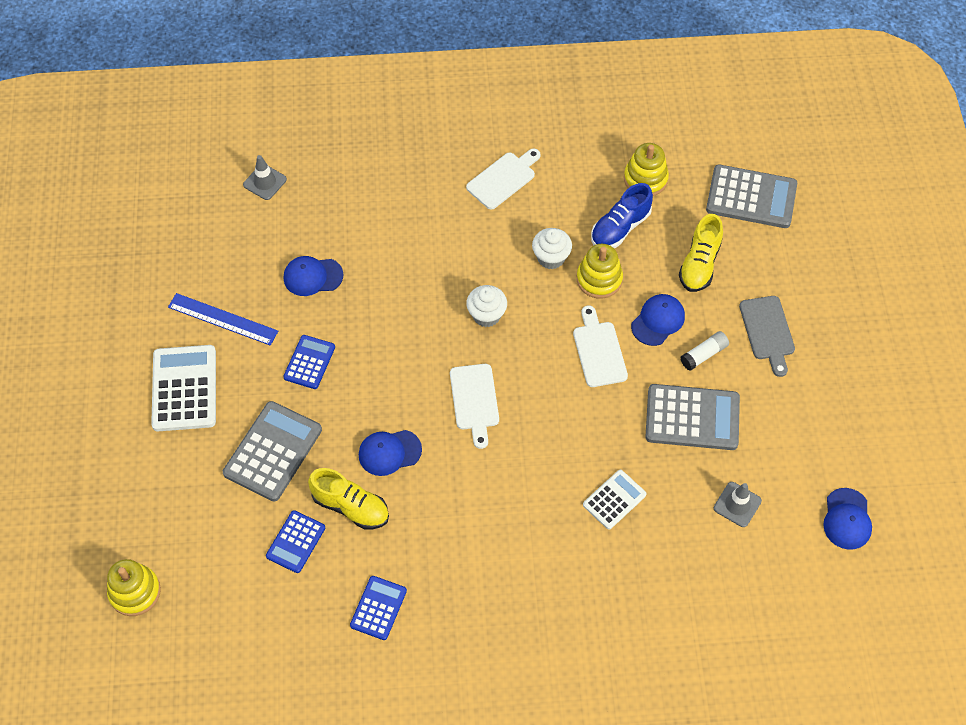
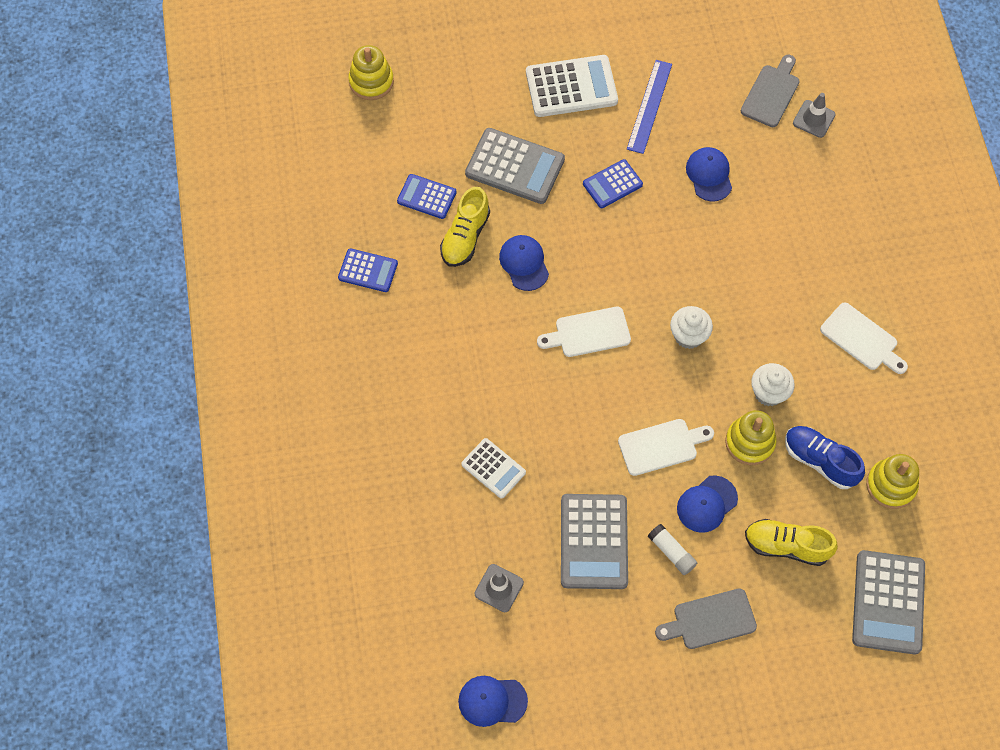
camera: 85 degrees right, 5 degrees up
(229, 212) = (771, 93): none -> grey cutting board
(309, 362) = (612, 184): blue calculator -> blue calculator turned 135 degrees clockwise
(658, 321) = (707, 504): blue cap -> blue cap turned 105 degrees clockwise

